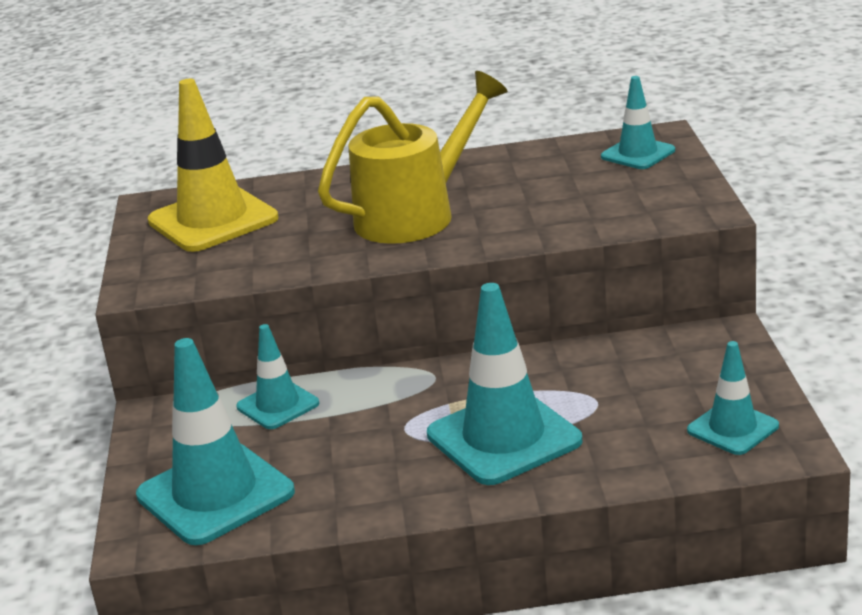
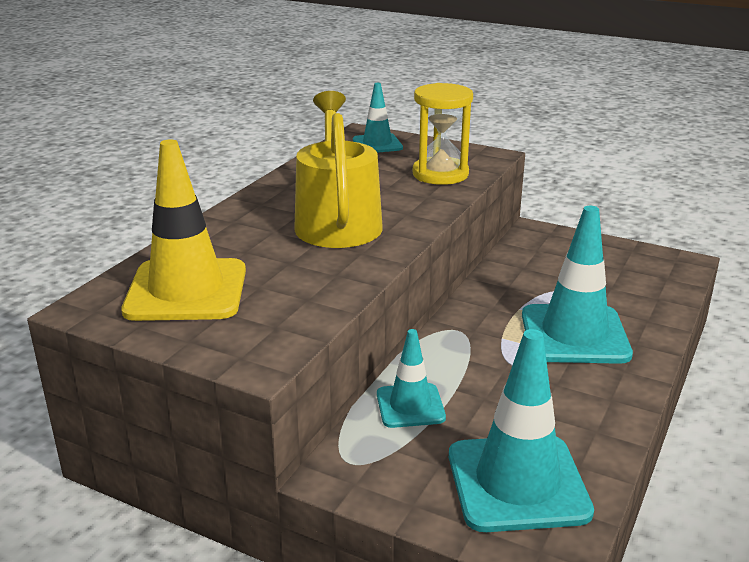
camera: 60 degrees left, 0 degrees up
(604, 210) = (440, 174): none -> yellow hourglass
(732, 428) = (645, 267): turquoise traffic cone -> none

